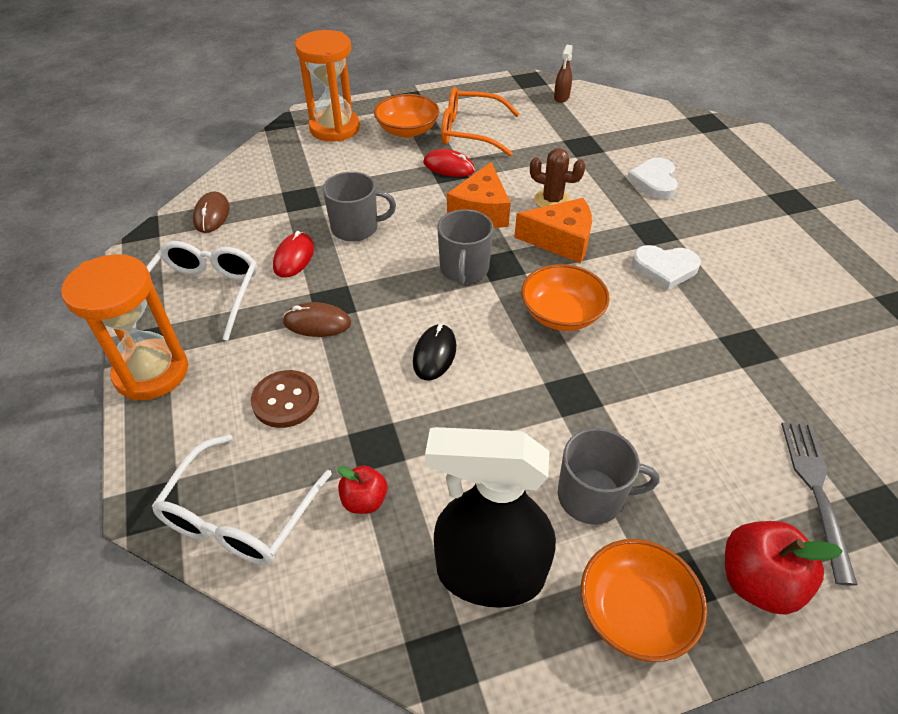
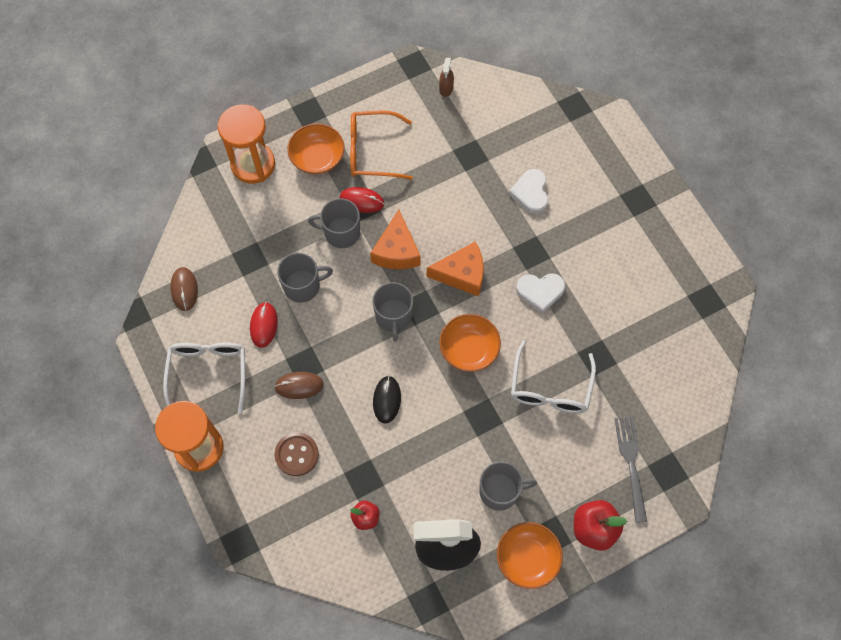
camera: 10 degrees left, 20 degrees up
(240, 516) = (294, 540): white glasses -> white glasses (550, 388)
(417, 189) = (341, 232): none -> grey mug
(552, 200) = (451, 229): brown cactus -> none

